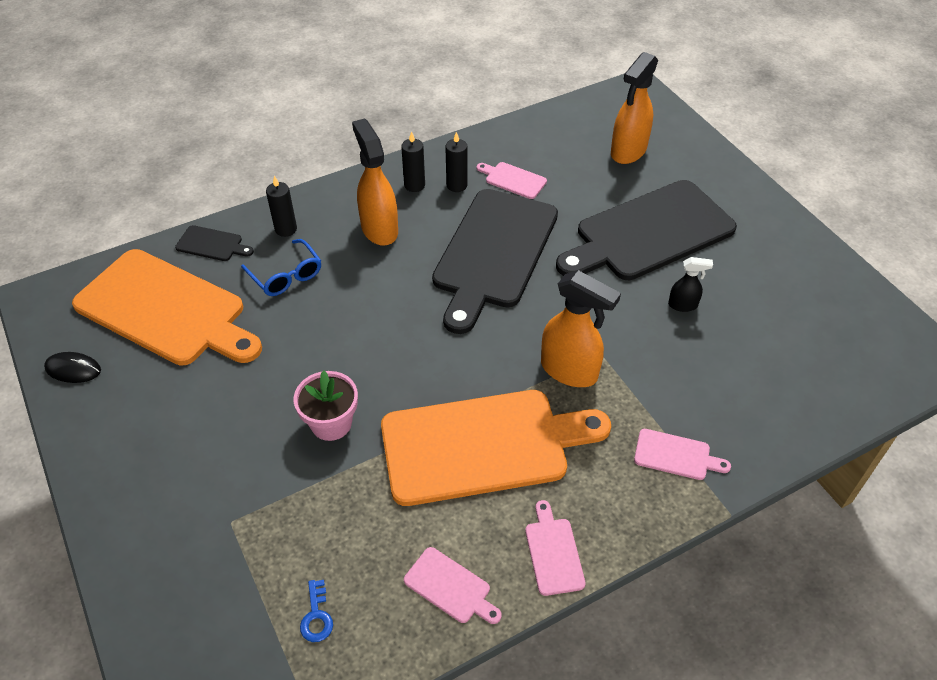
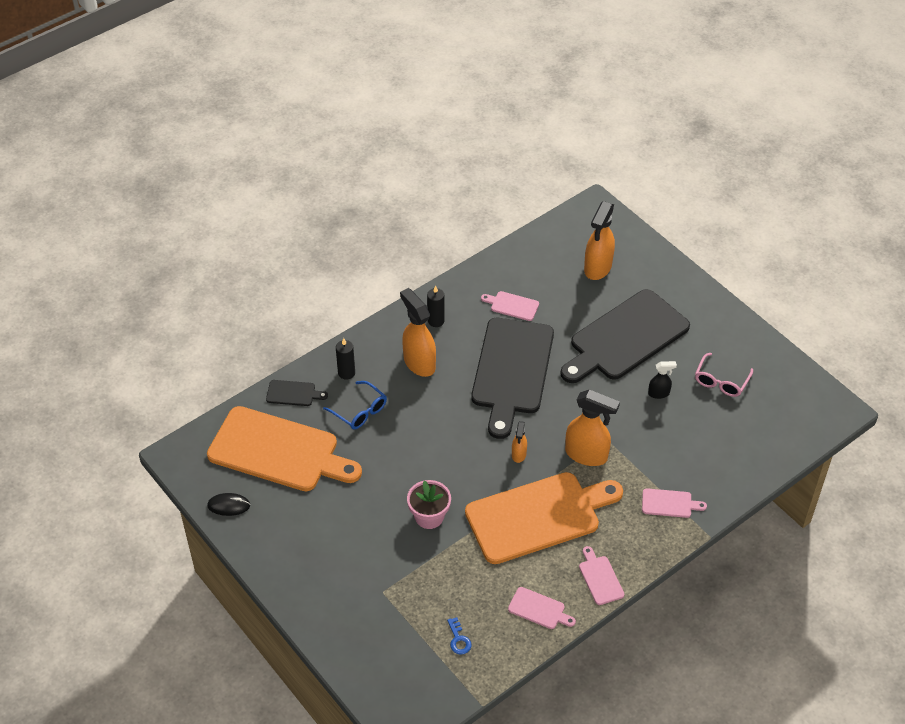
camera: 10 degrees left, 0 degrees up
(457, 185) = (469, 316): black candle -> none
(476, 357) = (518, 454): none -> orange spray bottle
(770, 301) = (721, 381): none -> pink glasses

